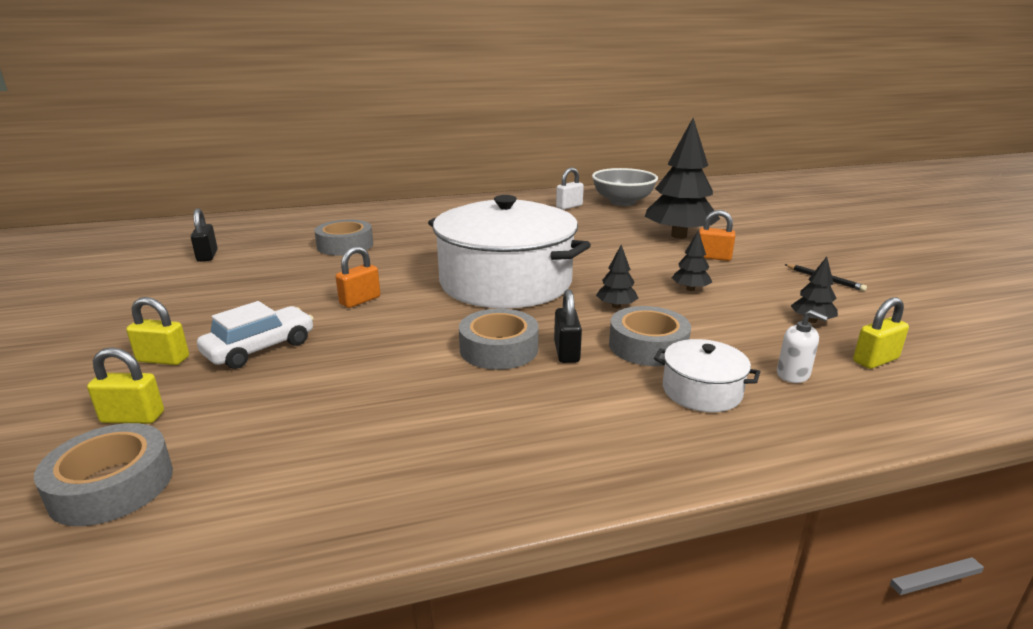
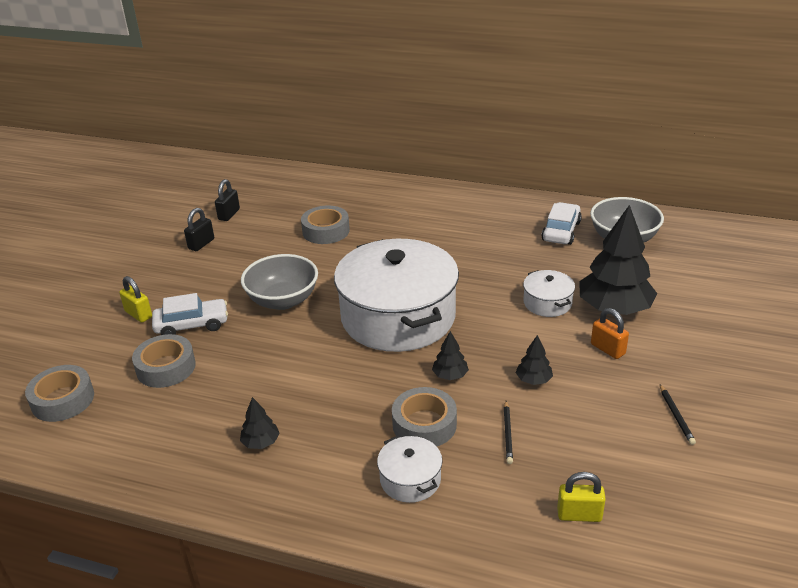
camera: 35 degrees right, 10 degrees up
(133, 417) = (97, 356): yellow padlock -> none
(360, 300) = (283, 300): orange padlock -> grey bowl
(499, 349) = (324, 384): grey tape -> grey tape (166, 367)
(566, 352) = (363, 406): black padlock -> black padlock (201, 244)
(569, 206) = (561, 231): white padlock -> white car
(624, 244) = (547, 303): none -> white pot
(729, 328) = (508, 434): none -> black pencil
(793, 374) = (494, 496): white soap dispenser -> none
(811, 320) = (588, 455): black tree -> black tree (261, 442)

